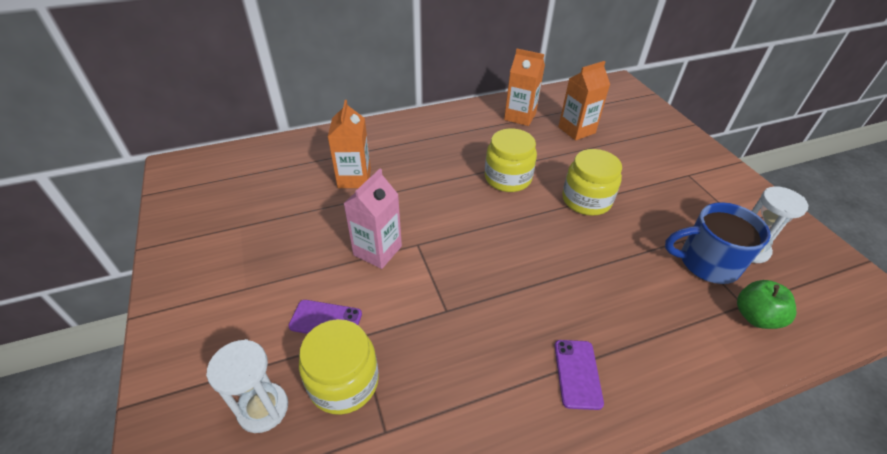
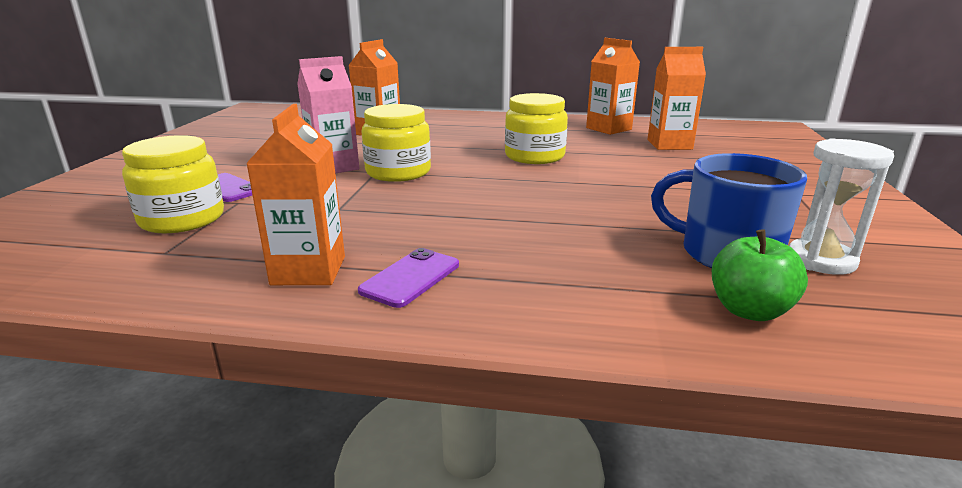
camera: 30 degrees right, 20 degrees down
(263, 408) = (102, 214): white hourglass -> none
(510, 399) = (308, 270): none -> orange carton
(586, 200) = (611, 183): yellow jar -> yellow jar (398, 172)

